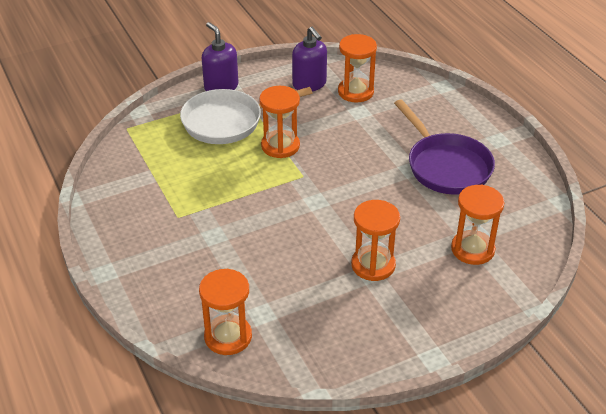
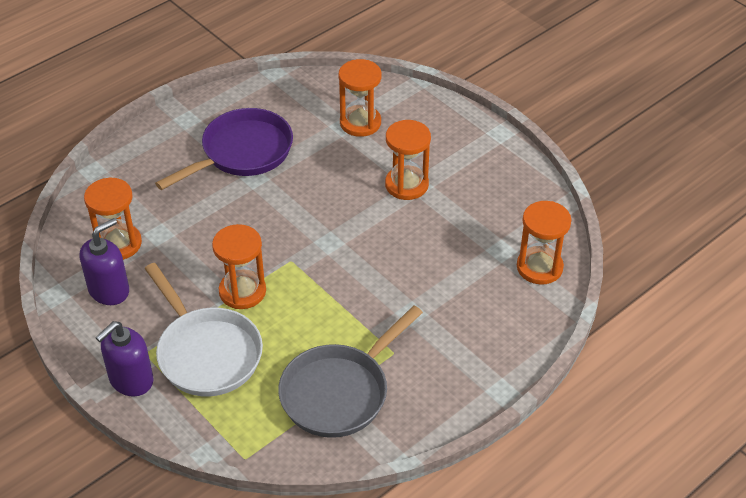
camera: 105 degrees left, 5 degrees up
(156, 180) = (339, 392): none -> grey pan

